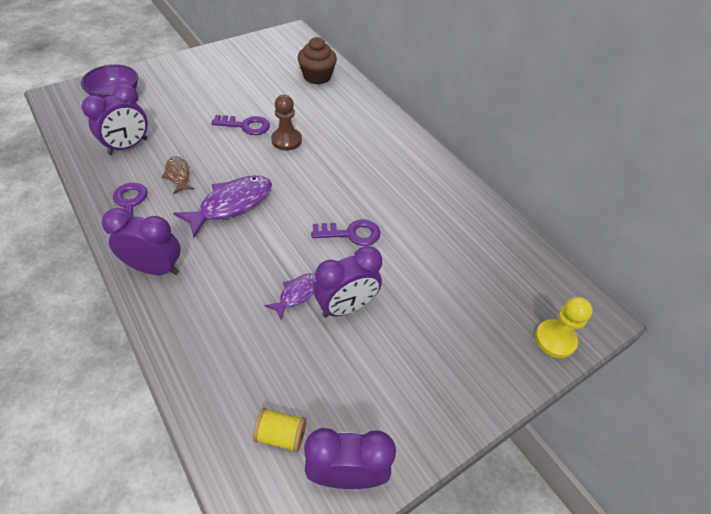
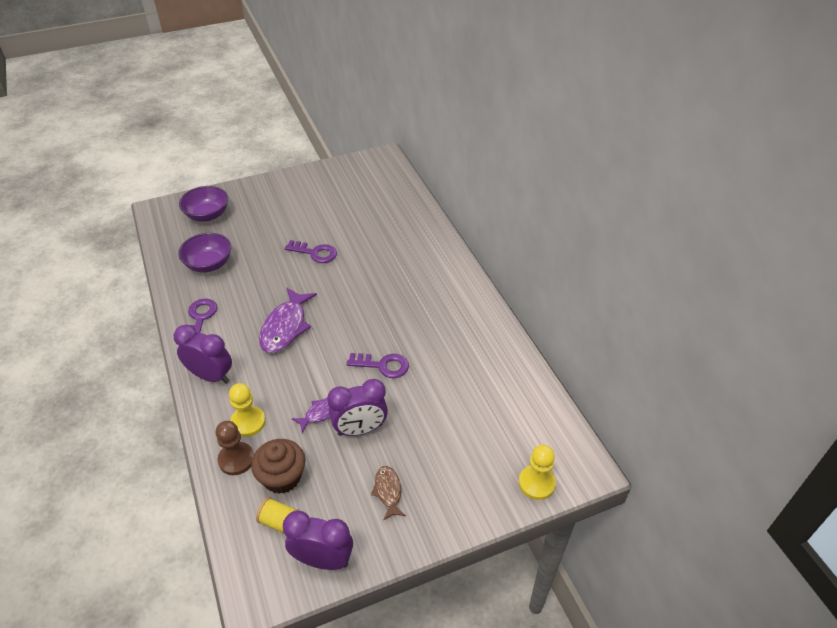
camera: 15 degrees right, 5 degrees down
(128, 146) = (209, 264): purple clock -> purple bowl
(178, 175) = (246, 295): brown fish -> brown fish (388, 491)
(212, 316) = (248, 422): none -> yellow pawn
(232, 204) = (285, 327): purple fish -> purple fish turned 135 degrees clockwise
(286, 140) = (348, 270): brown pawn -> brown pawn (236, 459)
(317, 76) = (394, 207): brown cupcake -> brown cupcake (282, 477)

